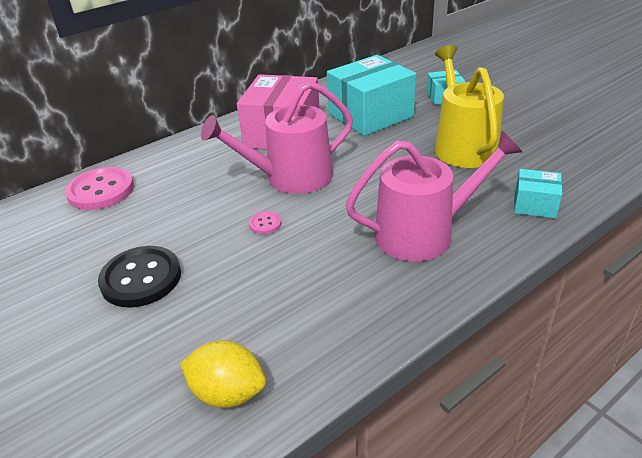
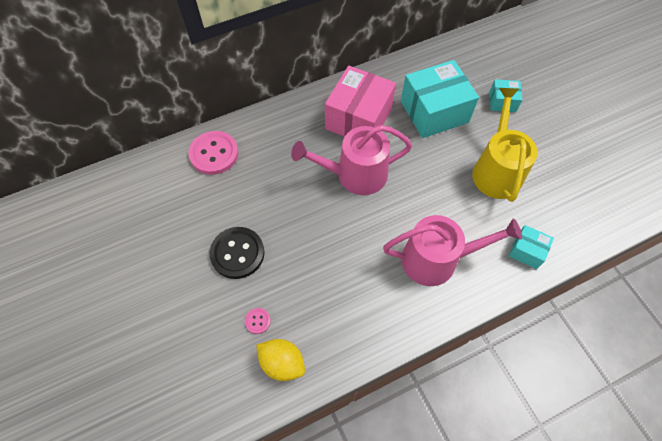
camera: 10 degrees right, 25 degrees up
(265, 224) = (328, 221): pink button -> pink button (257, 321)

